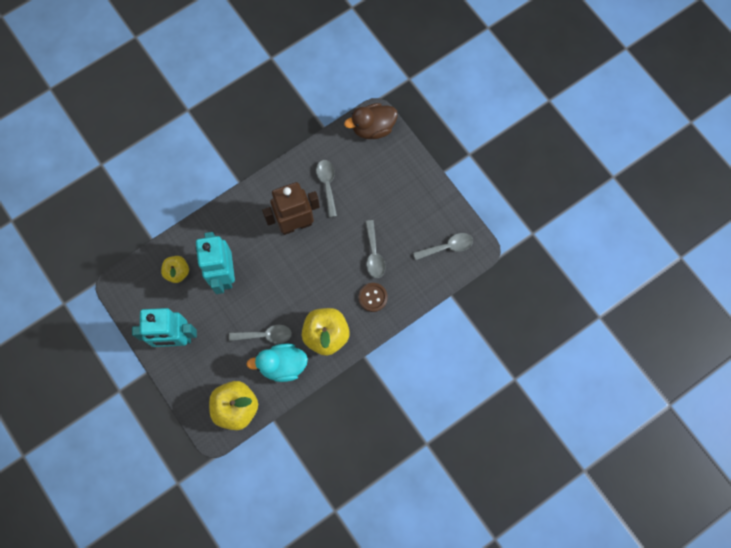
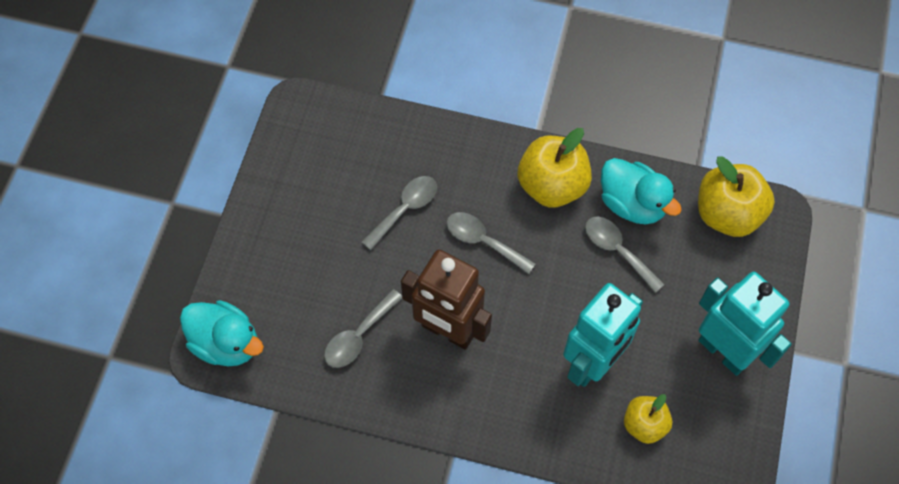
camera: 130 degrees left, 10 degrees down
(372, 297) = (460, 170): brown button -> none
(373, 128) = (226, 343): brown duck -> turquoise duck
(447, 247) = (324, 138): grey spoon -> grey spoon (483, 241)

